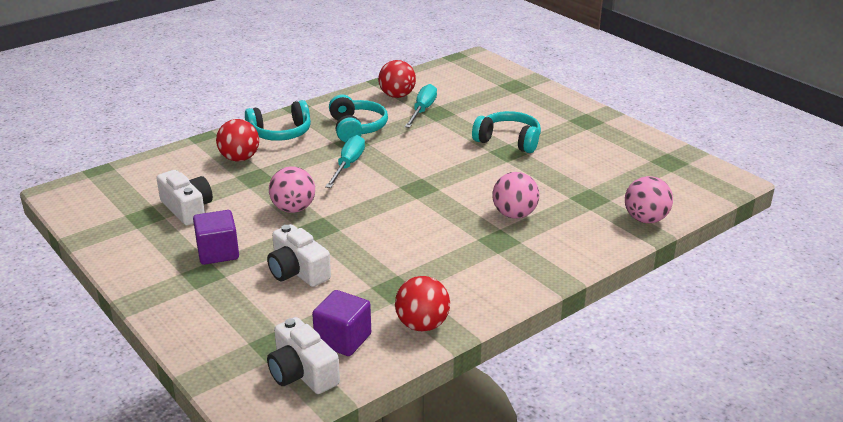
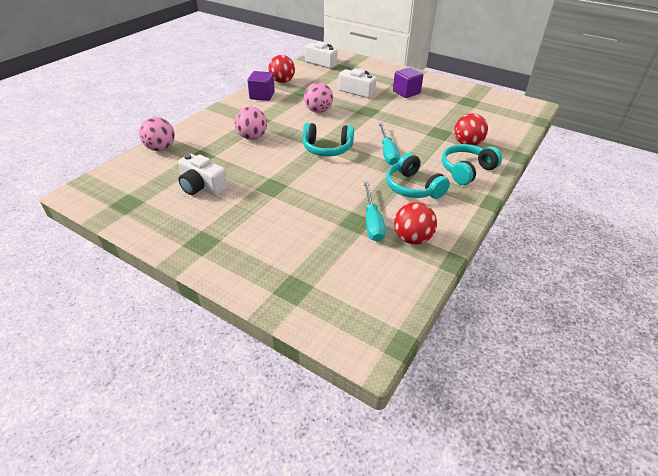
camera: 160 degrees right, 10 degrees up
(187, 209) = (452, 109): white camera -> white camera (202, 186)
(293, 209) = (392, 118): pink ball -> pink ball (318, 111)
(343, 339) = (314, 73): purple cube -> purple cube (262, 96)
(508, 141) = (274, 199): turquoise headphones -> turquoise headphones (327, 148)

